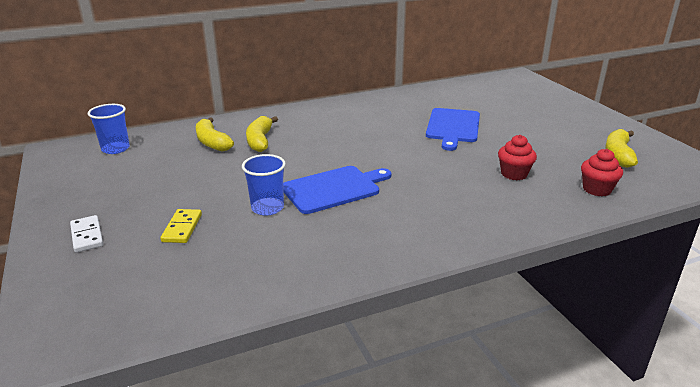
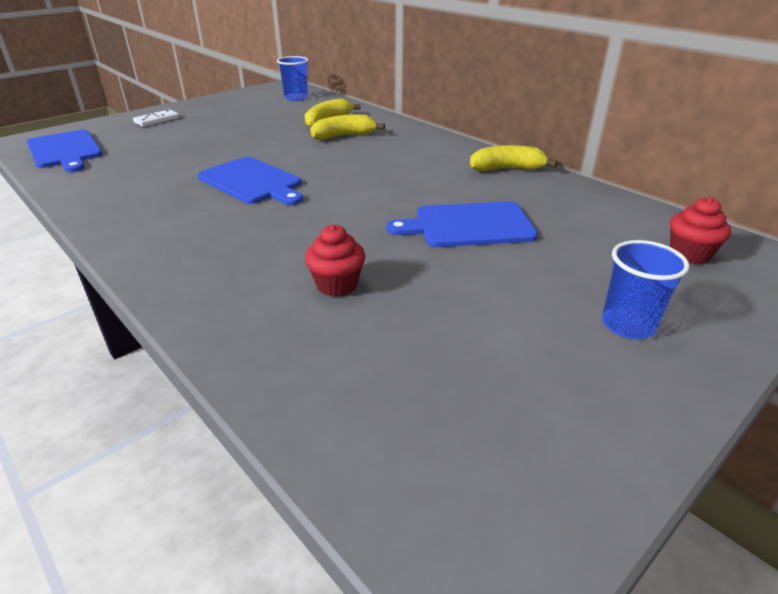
camera: 70 degrees right, 5 degrees up
(136, 304) = (65, 150): none -> blue cutting board
(182, 228) = (169, 142): yellow domino -> none
(267, 208) = (206, 162): blue cup -> blue cup (628, 325)
(597, 189) = (315, 370): red cupcake -> red cupcake (689, 254)
(618, 155) = (483, 401): yellow banana -> yellow banana (507, 169)

